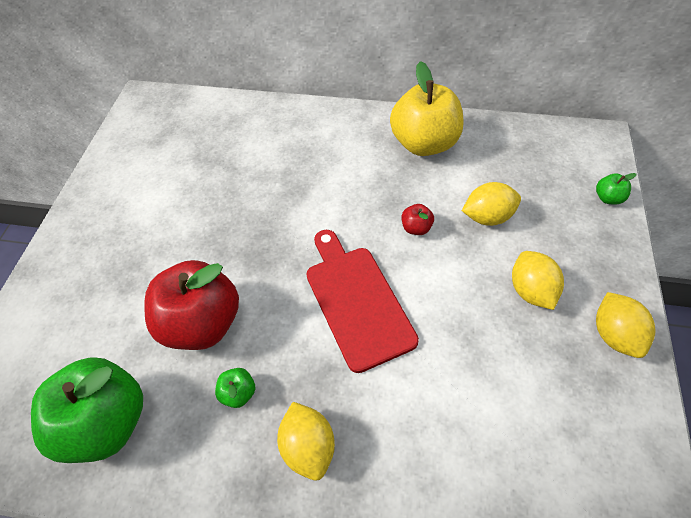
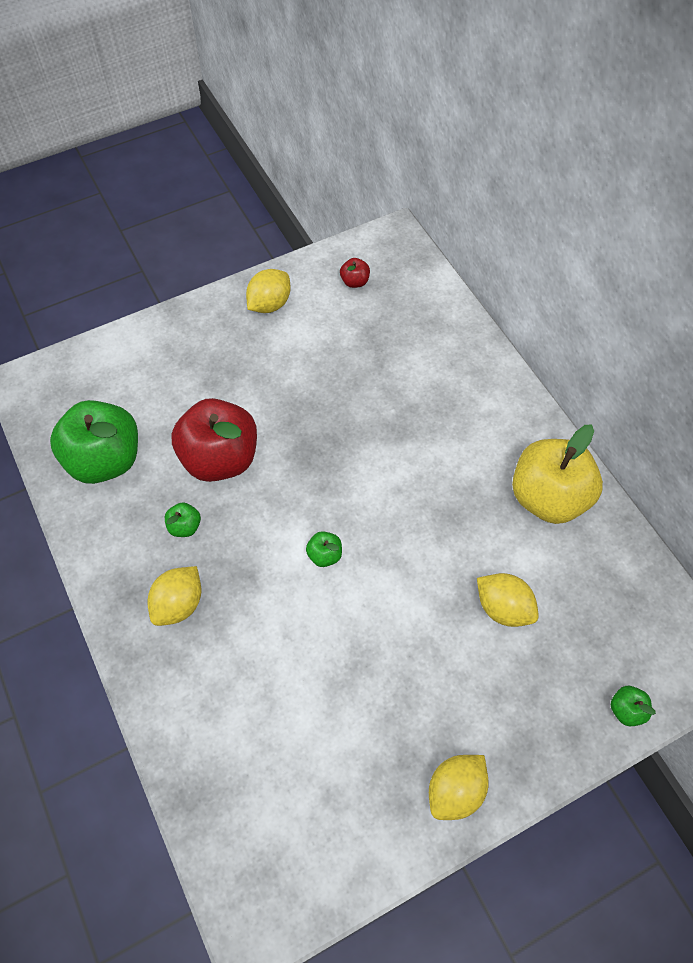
camera: 50 degrees right, 5 degrees up
(356, 301) = (324, 555): red cutting board -> green apple
(416, 228) = (438, 554): red apple -> red apple (355, 282)
(531, 290) = (447, 692): yellow lemon -> yellow lemon (269, 304)

